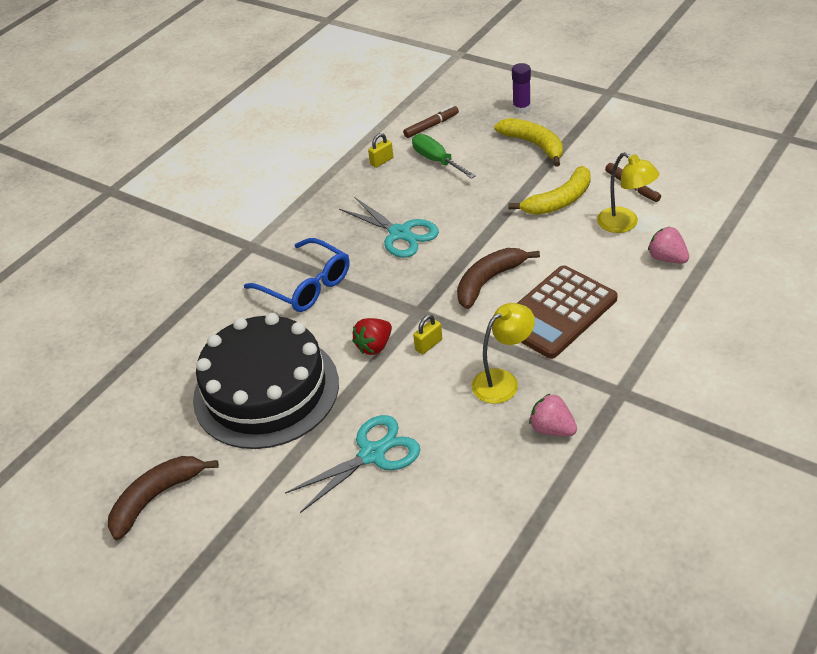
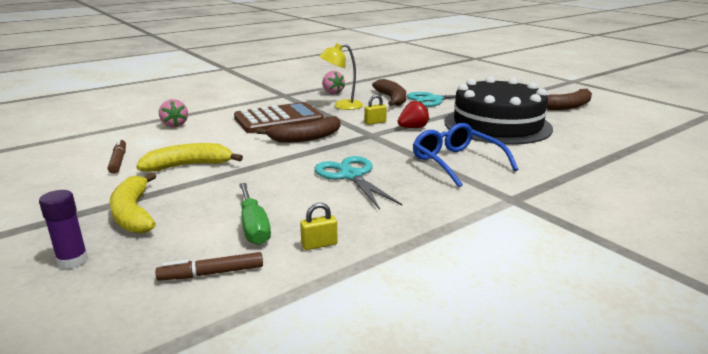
camera: 165 degrees left, 20 degrees down
(441, 435) = (392, 99): none -> brown banana
(624, 224) = (167, 143): yellow lamp -> none

